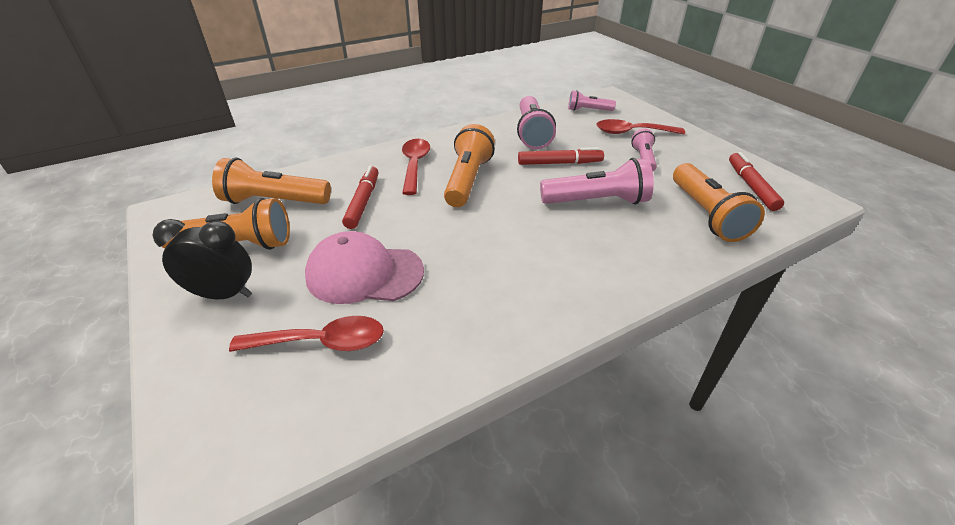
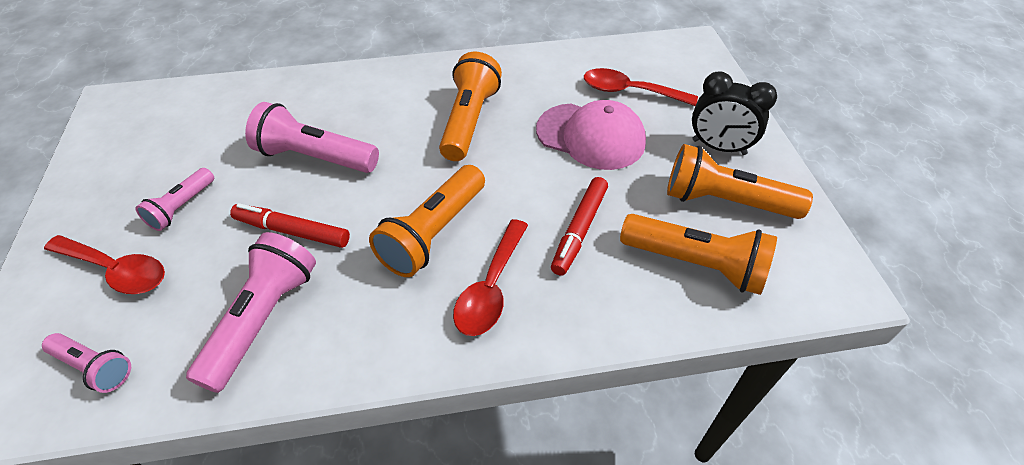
camera: 160 degrees left, 10 degrees up
(706, 215) = (232, 114): orange flashlight -> orange flashlight (469, 120)
(751, 186) = (135, 133): red marker -> none

